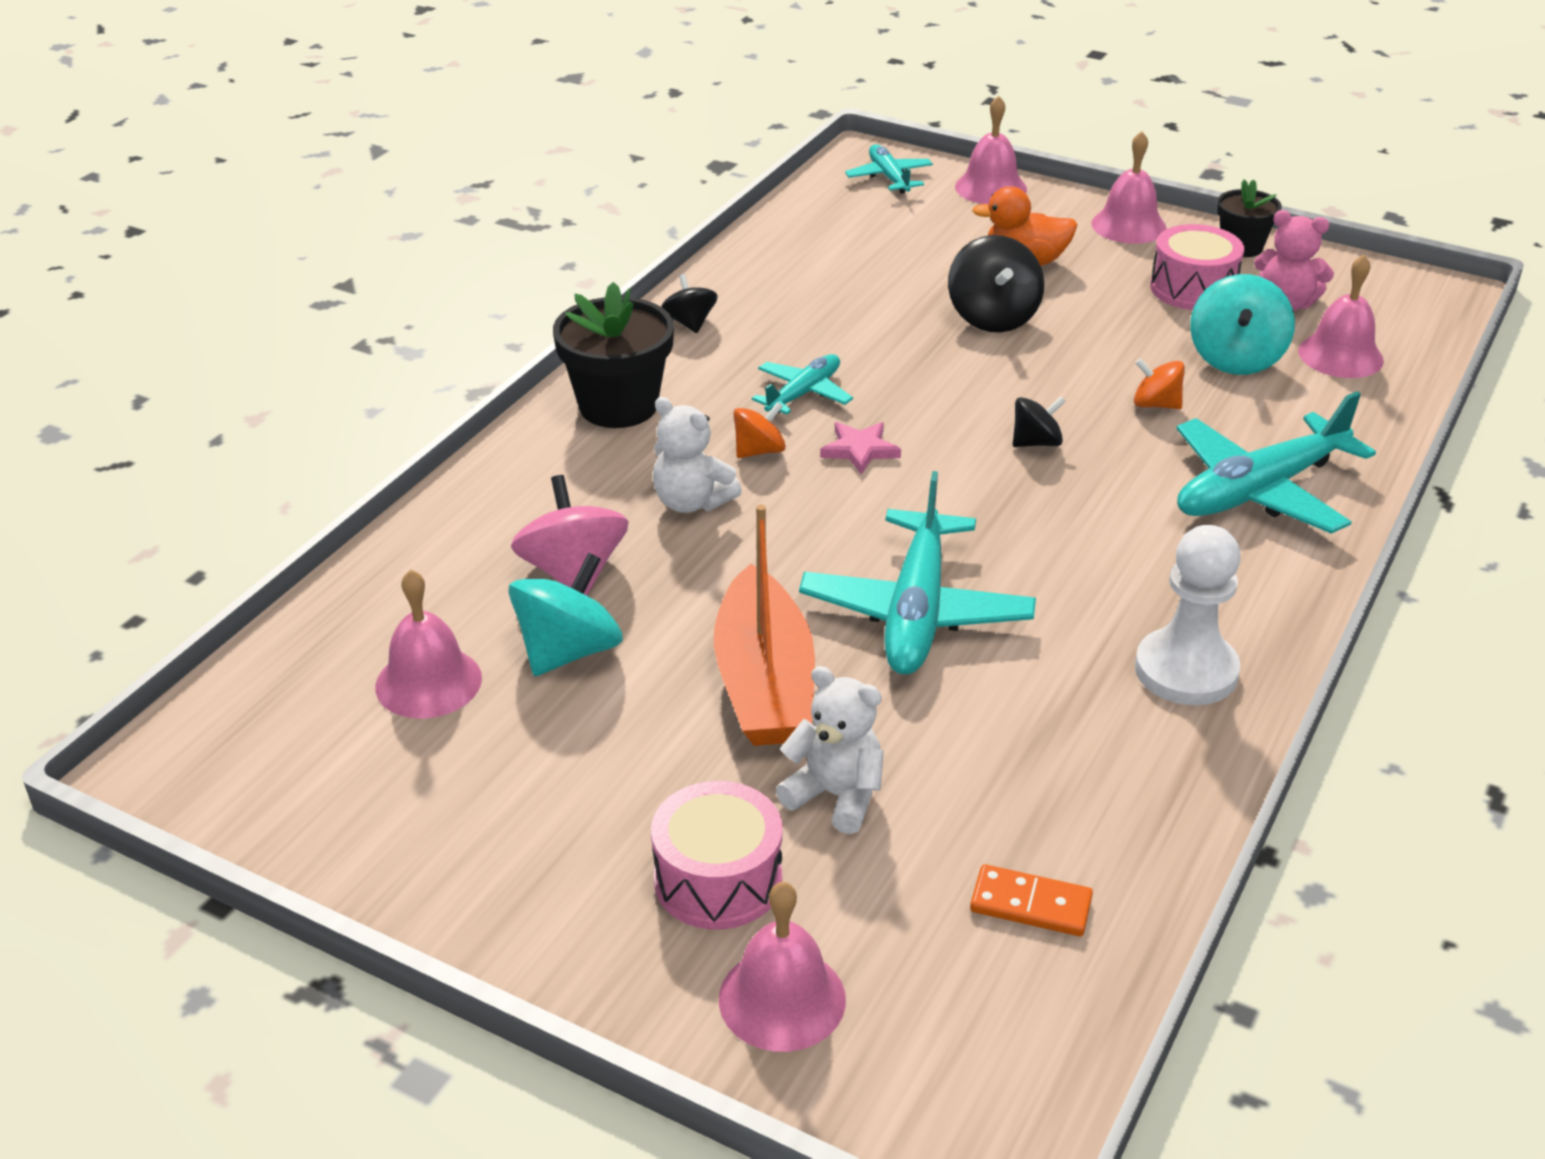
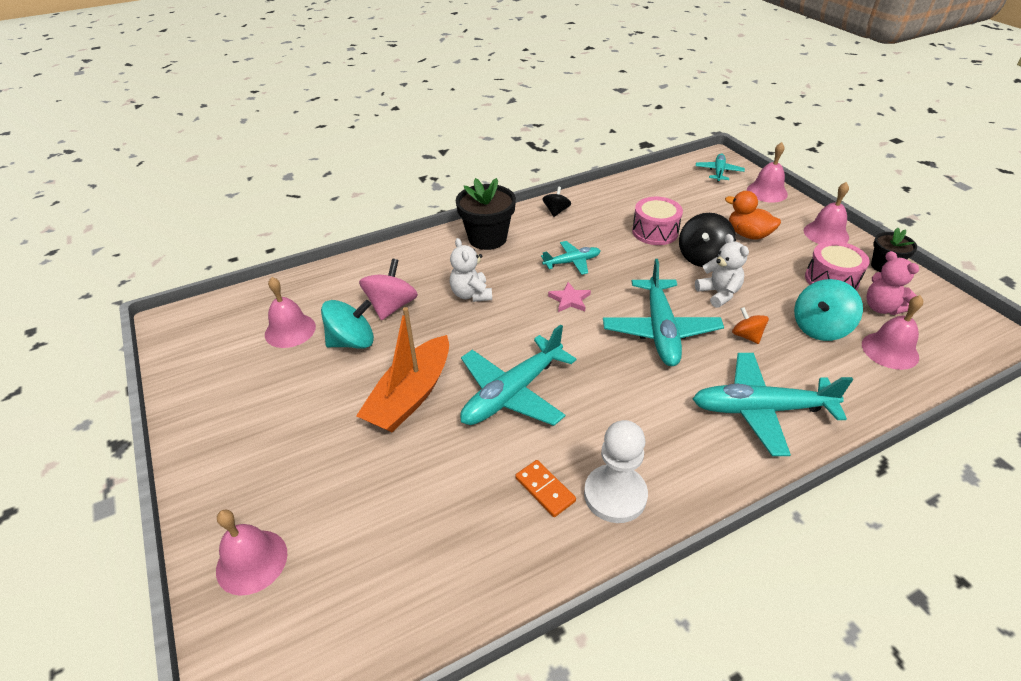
camera: 35 degrees right, 5 degrees up
(718, 879) = (292, 483): pink drum -> pink drum (655, 232)
(759, 451) = (524, 282): orange spinning top -> none
(835, 796) = (380, 469): white teddy bear -> white teddy bear (718, 293)
(1030, 904) = (404, 583): orange domino -> orange domino (545, 489)
(1036, 442) = (660, 331): black spinning top -> turquoise plane

